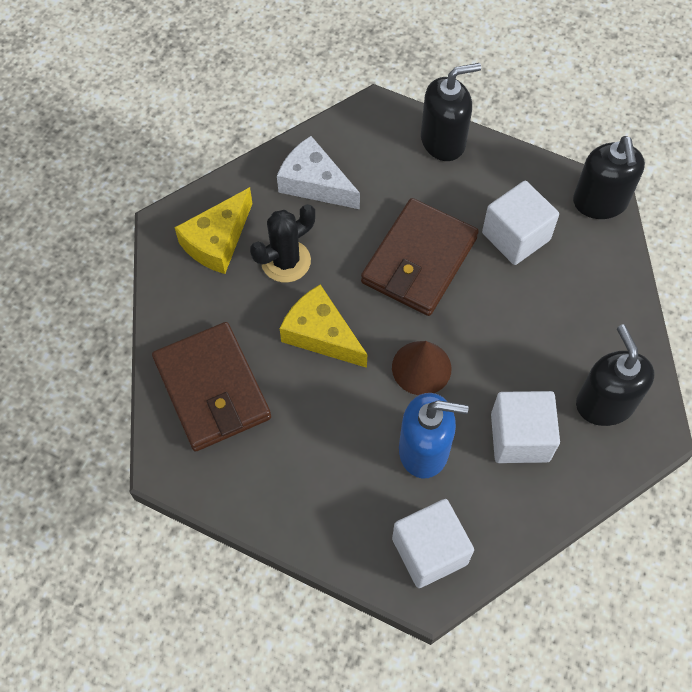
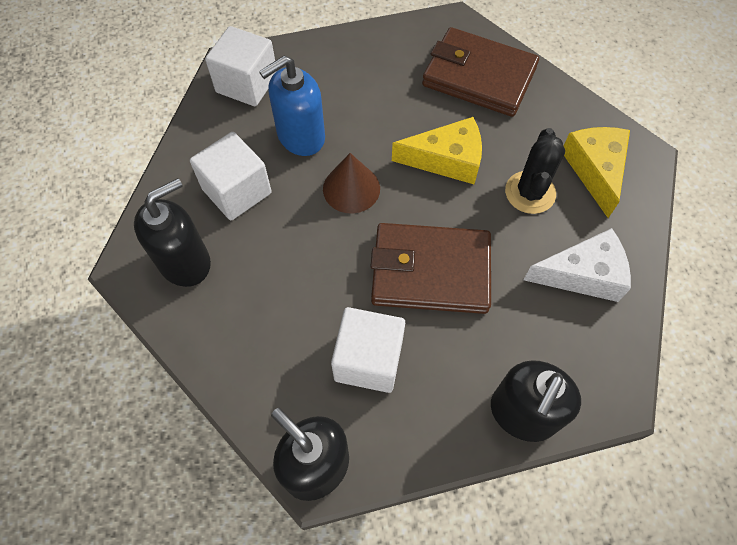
camera: 140 degrees right, 0 degrees up
(419, 260) = (430, 271): brown wallet -> brown wallet turned 75 degrees counterclockwise
(604, 403) = (185, 262): black soap dispenser -> black soap dispenser turned 75 degrees counterclockwise

